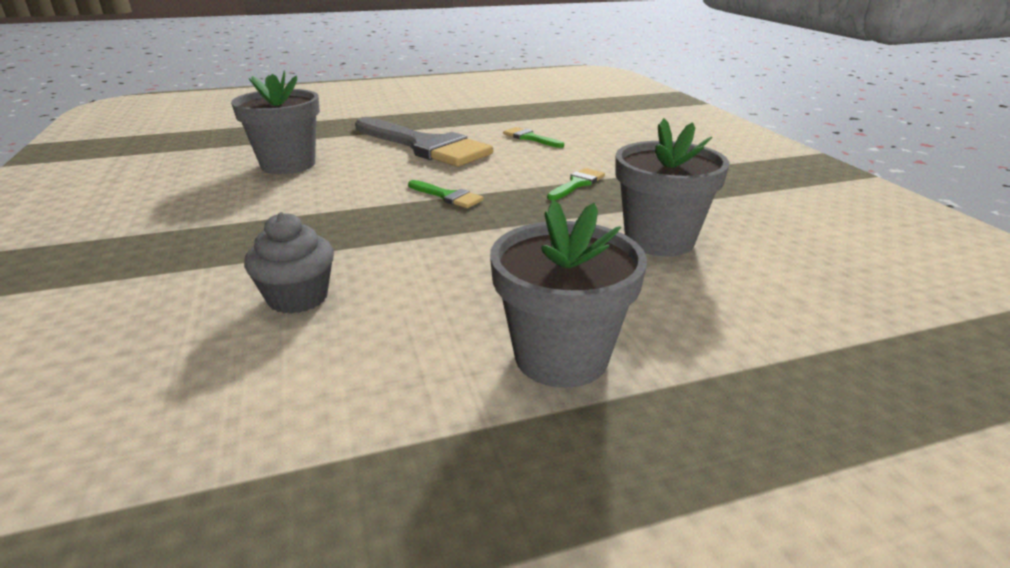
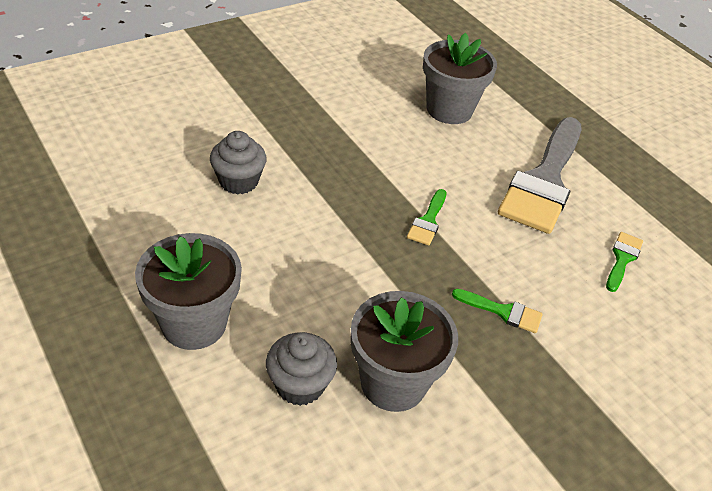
camera: 70 degrees right, 15 degrees up
(664, 289) = (300, 385): none -> grey cupcake

